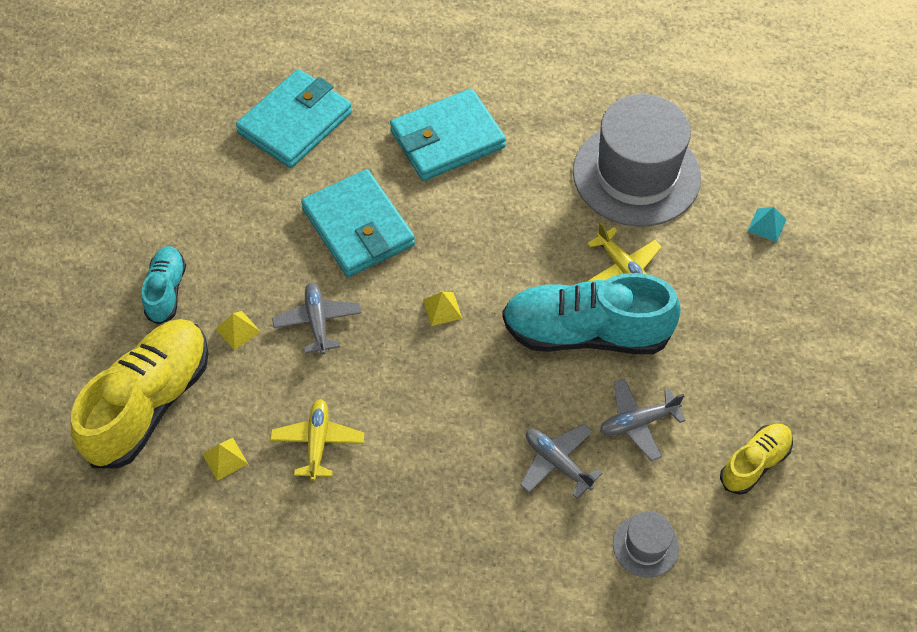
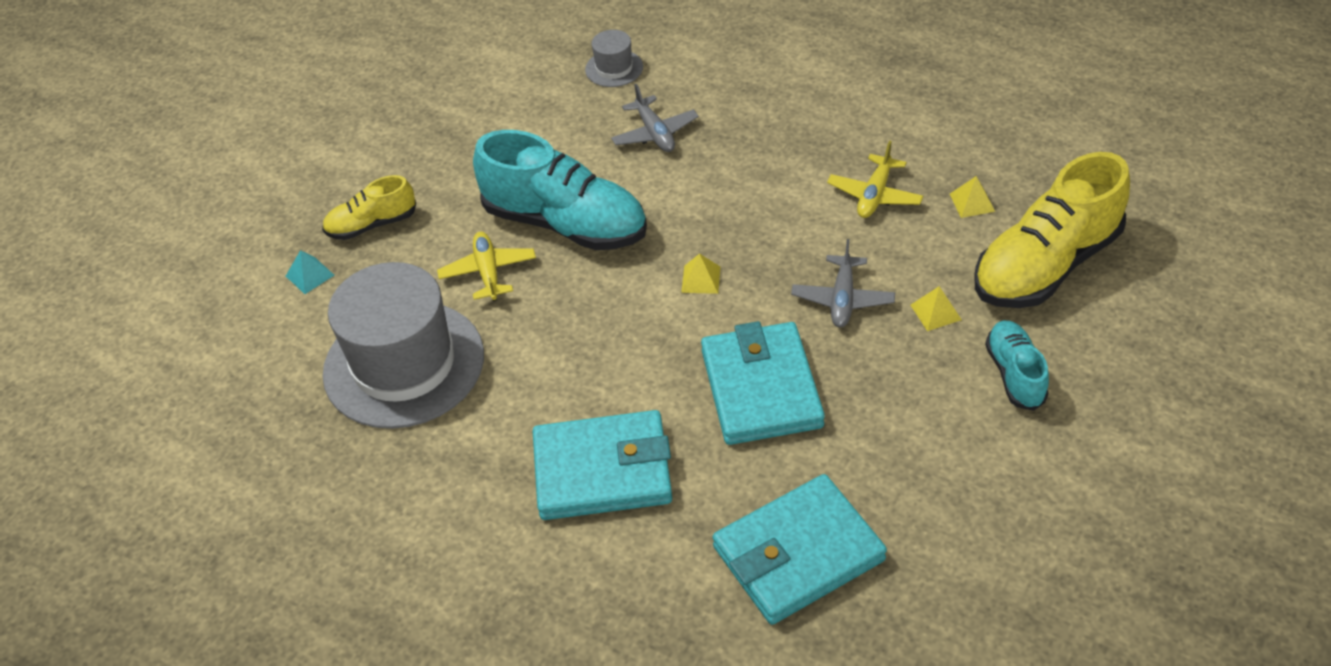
camera: 155 degrees left, 10 degrees down
(166, 291) = (1014, 374): turquoise shoe -> turquoise shoe turned 150 degrees clockwise
(638, 422) = (564, 145): grey plane -> none
(754, 463) = (485, 98): yellow shoe -> yellow shoe (372, 225)

